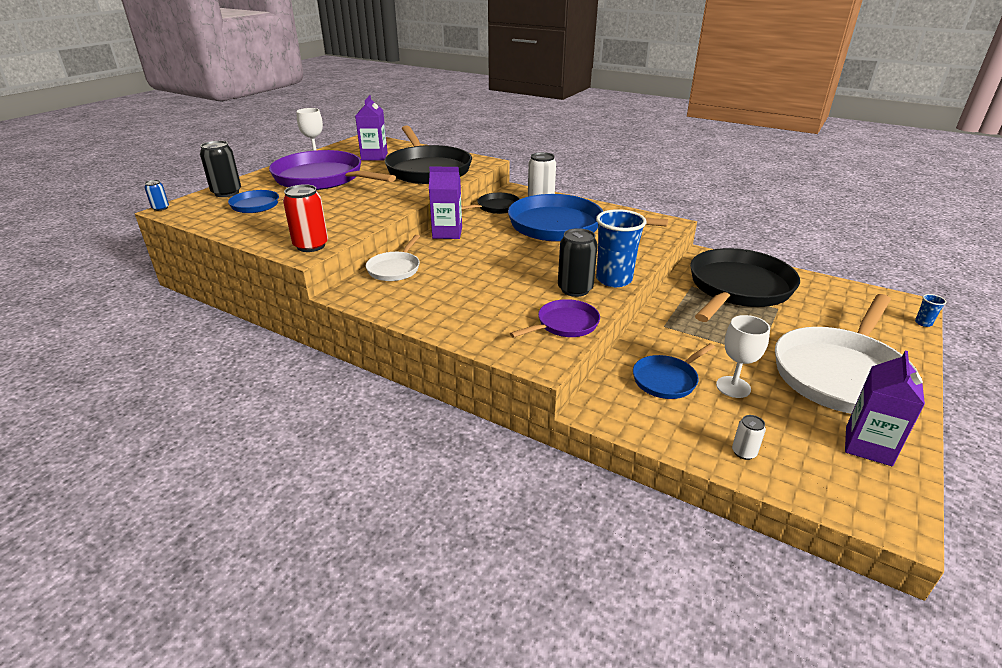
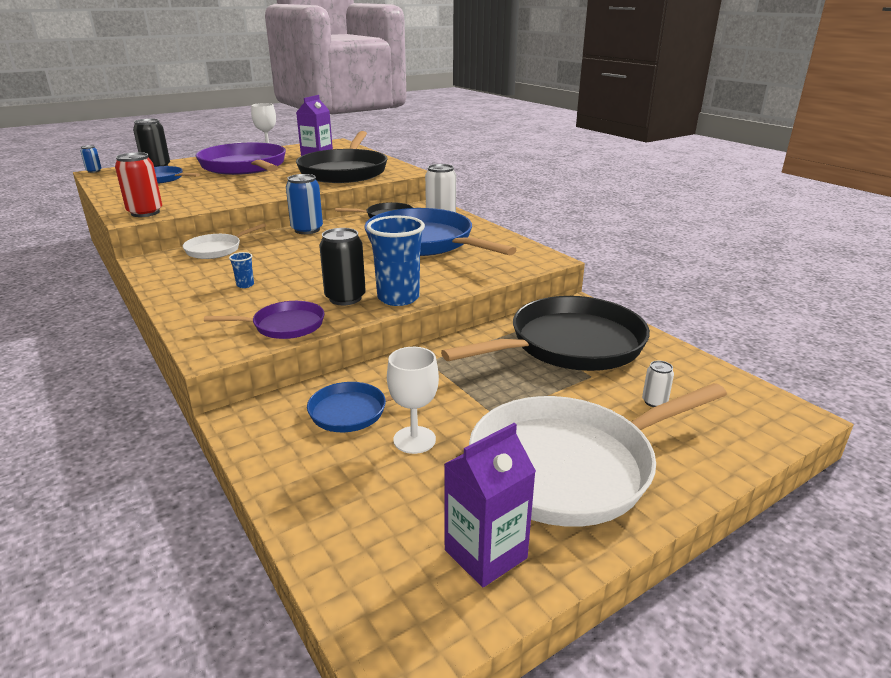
camera: 25 degrees right, 5 degrees down
(447, 233) = (307, 230): purple carton -> blue can
(744, 452) = (327, 507): white can -> white can (654, 402)
(923, 323) = (779, 442): blue cup -> blue cup (245, 285)

